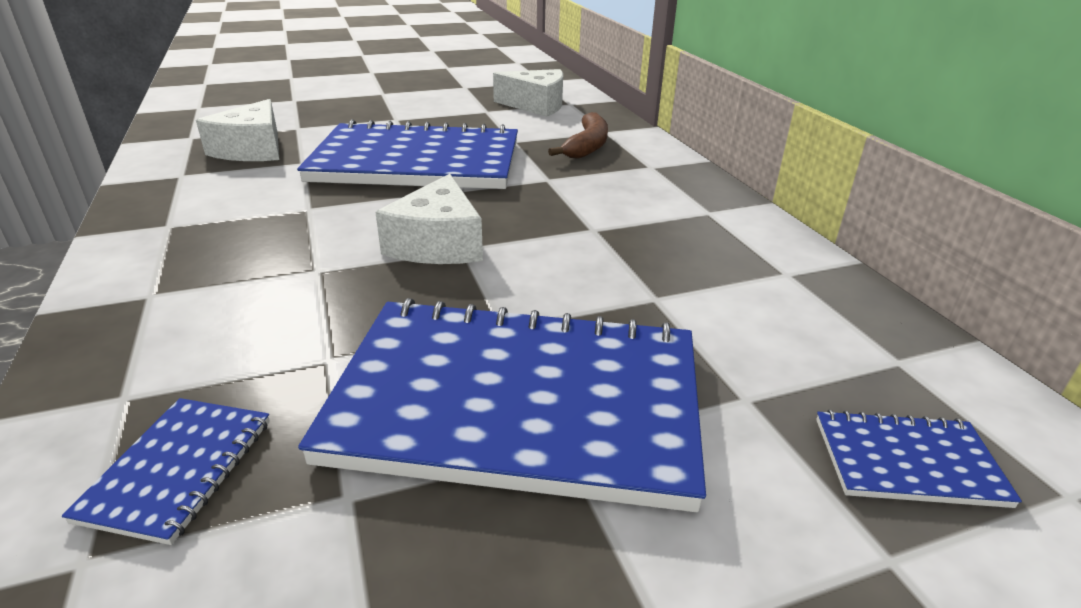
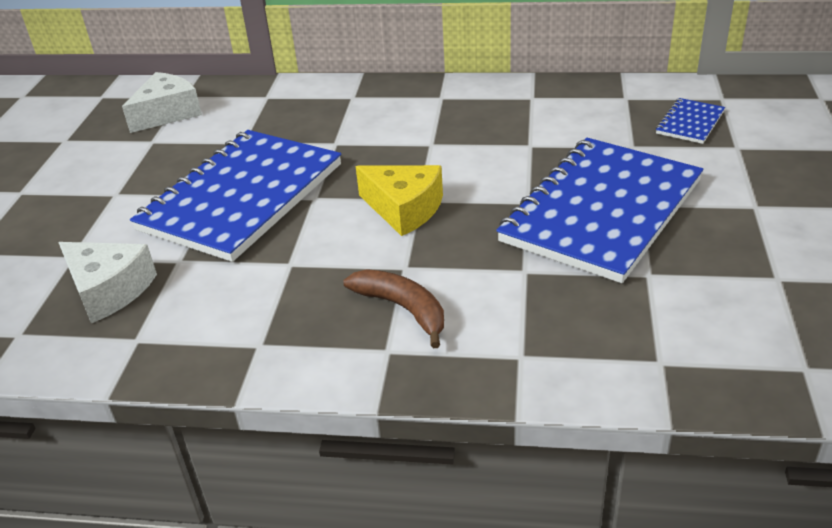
camera: 60 degrees left, 5 degrees up
(178, 469) = (603, 331): blue notebook -> none
(438, 243) = (404, 209): white cheese -> yellow cheese
(587, 146) = (288, 112): brown banana -> brown banana (403, 309)

